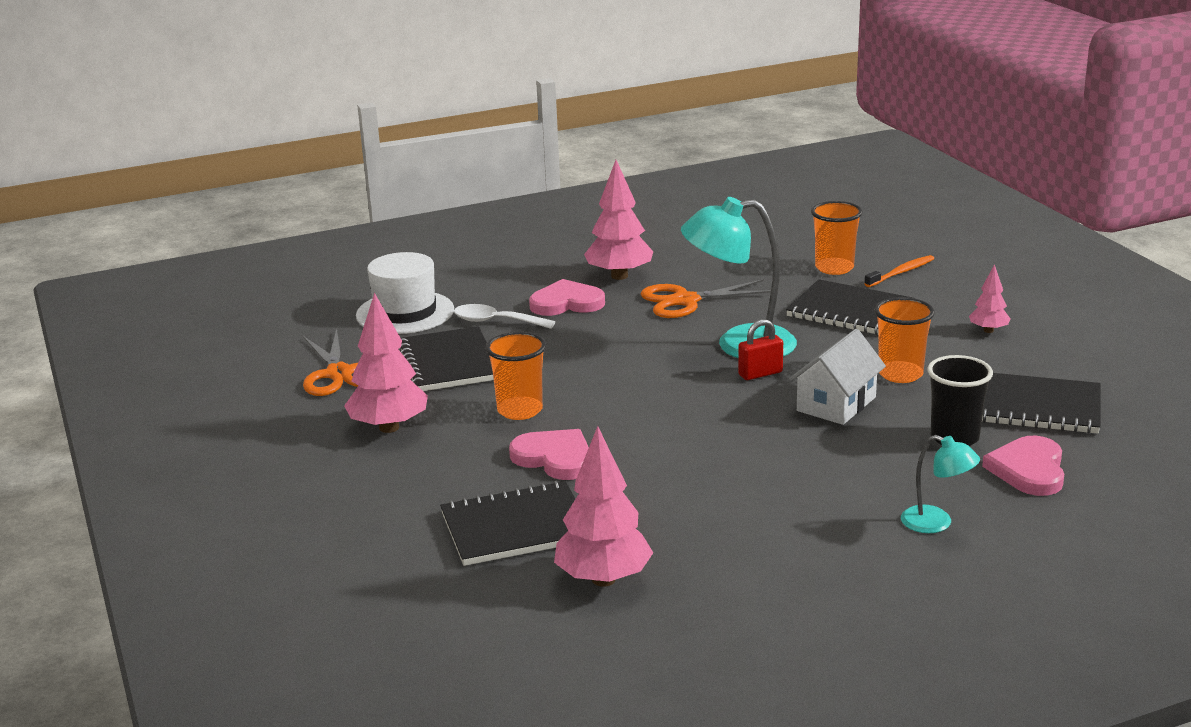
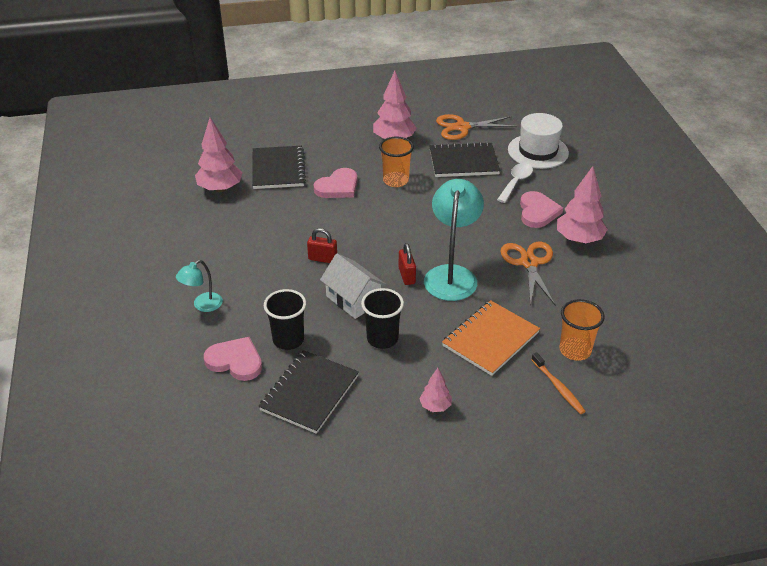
camera: 100 degrees right, 15 degrees up
(759, 441) = (322, 259): none -> red padlock
(850, 311) = (490, 339): black notebook -> orange notebook
(900, 374) = (382, 339): orange cup -> black cup

